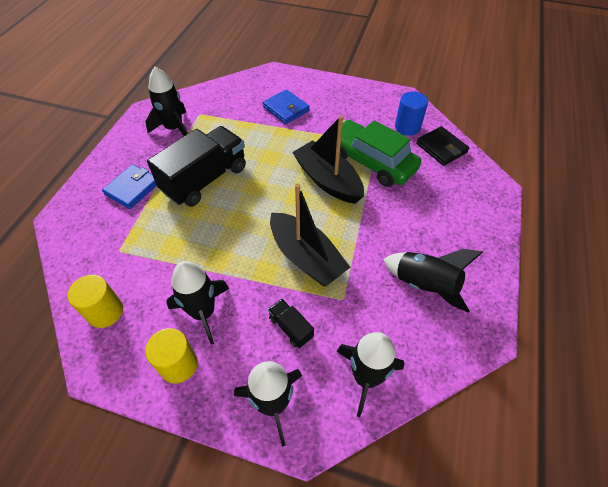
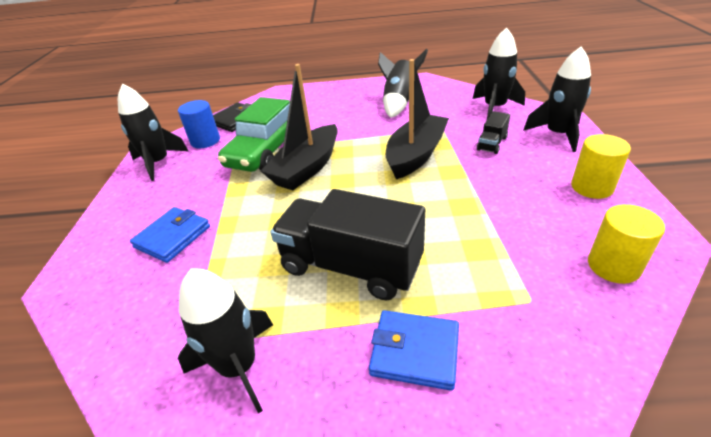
camera: 105 degrees left, 15 degrees down
(203, 312) = (530, 193): black rocket -> black rocket (158, 163)

